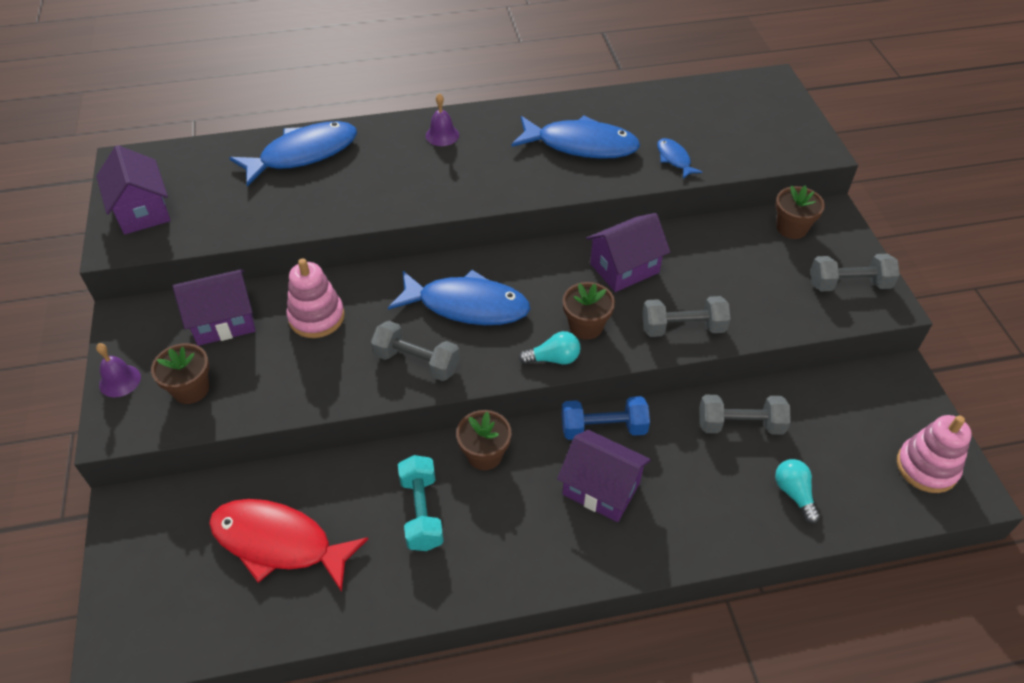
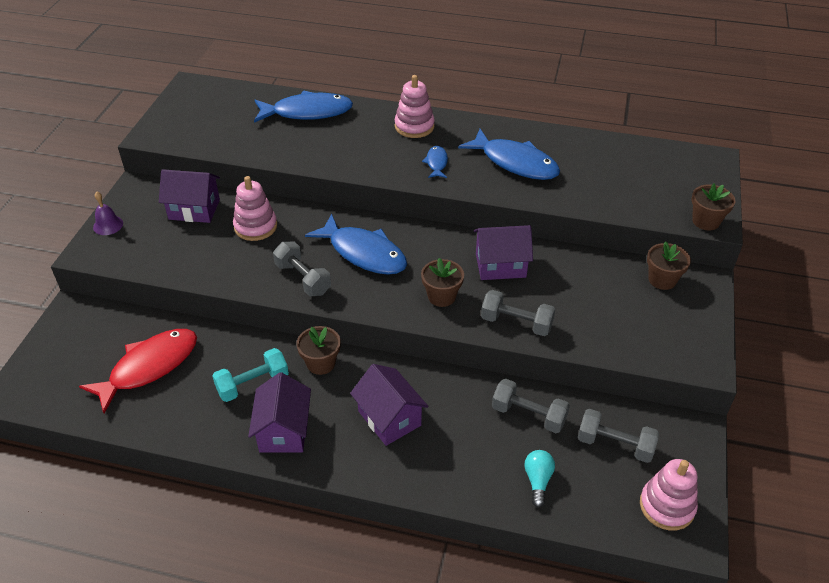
camera: 25 degrees right, 5 degrees down
(142, 211) = (179, 119): purple house -> purple house (283, 431)
(191, 389) = (147, 245): brown flower pot -> brown flower pot (706, 221)
(279, 543) = (149, 367): red fish -> red fish turned 90 degrees clockwise
(421, 512) = (253, 384): turquoise dumbbell -> turquoise dumbbell turned 45 degrees clockwise
(442, 135) = (414, 126): purple bell -> pink stacking toy
(553, 359) = (401, 310): turquoise light bulb -> none
(603, 428) = (419, 378): blue dumbbell -> none
(674, 159) = (583, 194): blue fish -> blue fish (436, 163)
(849, 284) = (681, 338): grey dumbbell -> grey dumbbell (615, 445)

